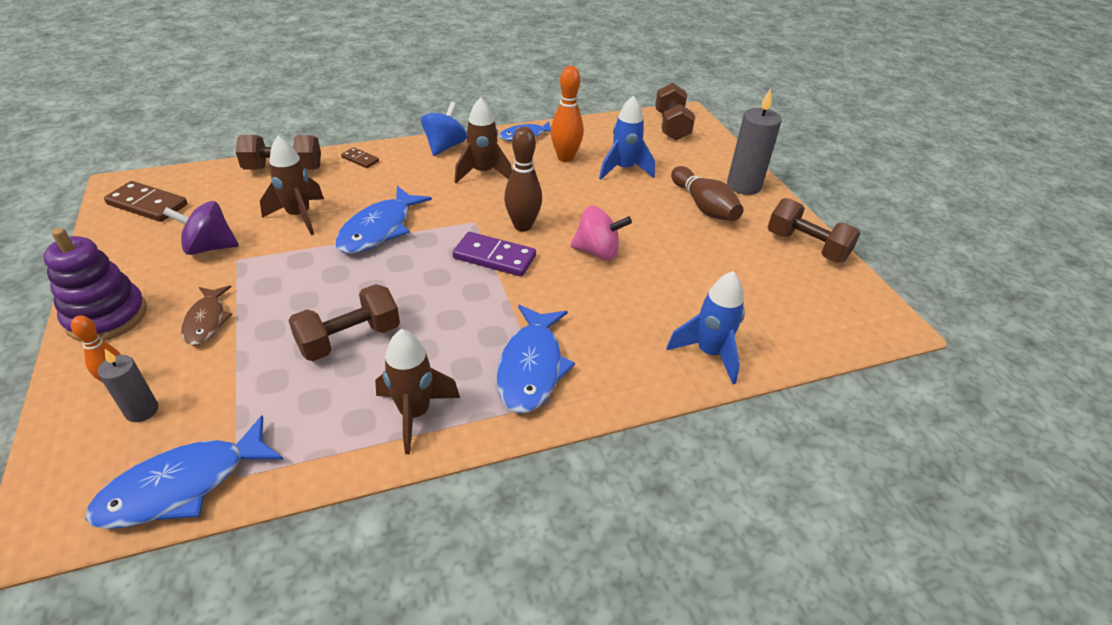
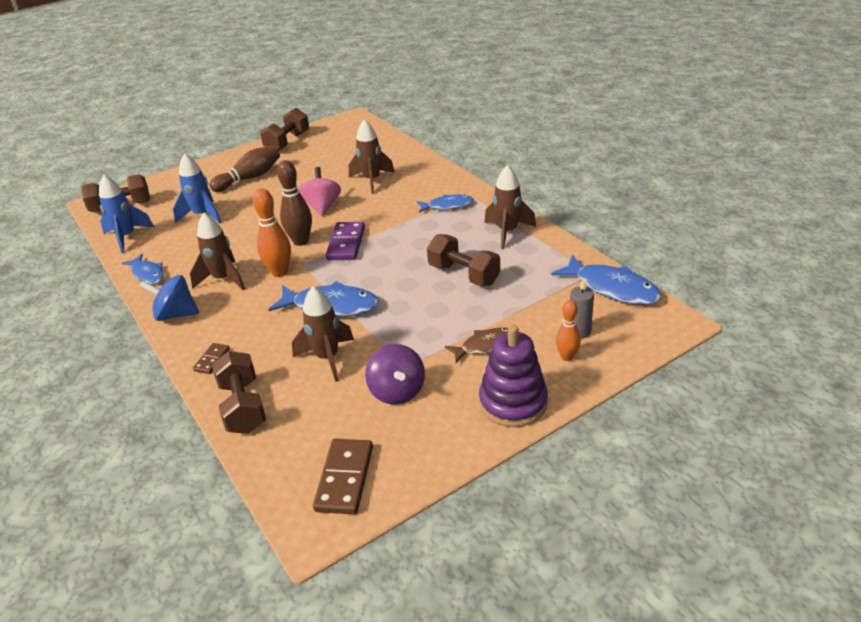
camera: 100 degrees left, 5 degrees down
(531, 367) = (447, 206): blue fish -> blue fish, size x0.62
(565, 158) = (187, 245): orange bowling pin -> orange bowling pin (279, 272)
(650, 306) = (372, 180): none -> brown rocket
(709, 353) = (404, 159): blue rocket -> blue rocket (127, 237)
(743, 186) = (217, 167): grey candle -> none

